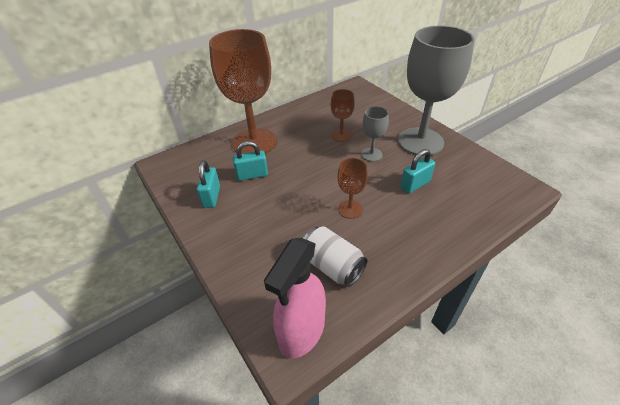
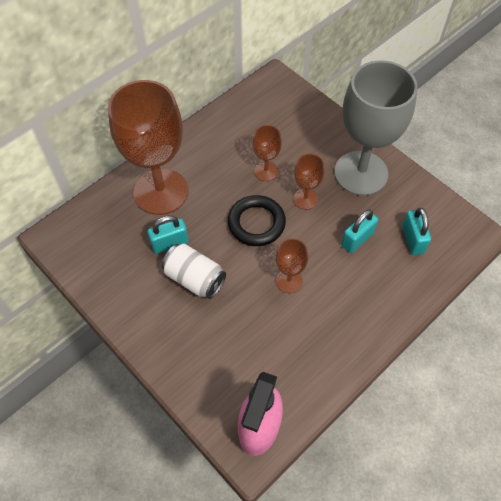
camera: 10 degrees left, 15 degrees up
(212, 197) = (130, 280): turquoise padlock -> turquoise padlock (412, 239)
(327, 167) = (256, 223): none -> black ring
(332, 266) = (279, 354): white can -> white can (195, 279)
(371, 154) = (305, 199): grey goblet -> brown goblet

